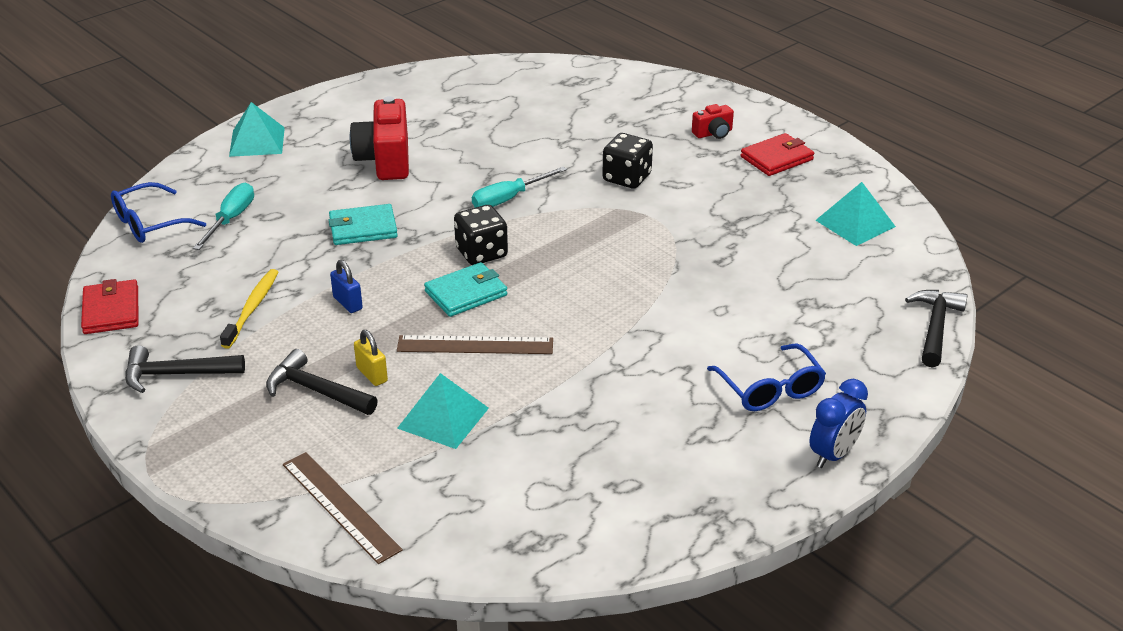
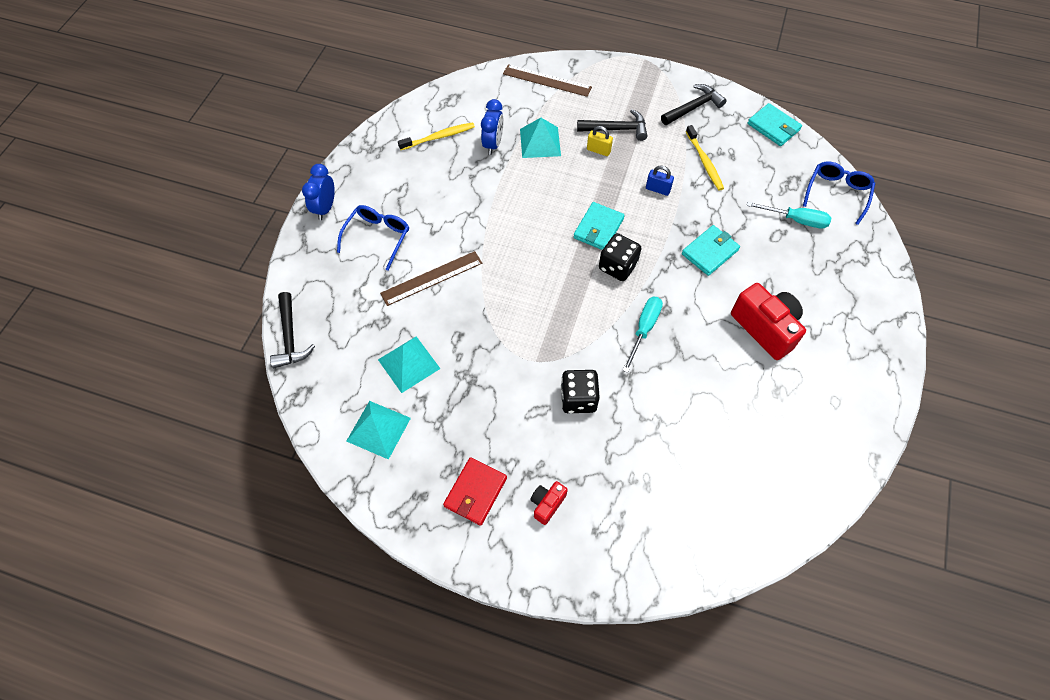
camera: 150 degrees right, 25 degrees up
(111, 310) = (773, 127): red wallet -> turquoise wallet
(231, 219) = (796, 220): turquoise screwdriver -> turquoise screwdriver turned 60 degrees counterclockwise
(257, 141) = (872, 302): turquoise pyramid -> turquoise pyramid (408, 364)
(475, 345) = (561, 193): brown ruler -> brown ruler (431, 278)
(516, 443) = (493, 144): none -> blue clock
(593, 488) = (439, 137): none -> yellow toothbrush
(770, 389) = (377, 237): blue glasses -> blue glasses turned 75 degrees clockwise

